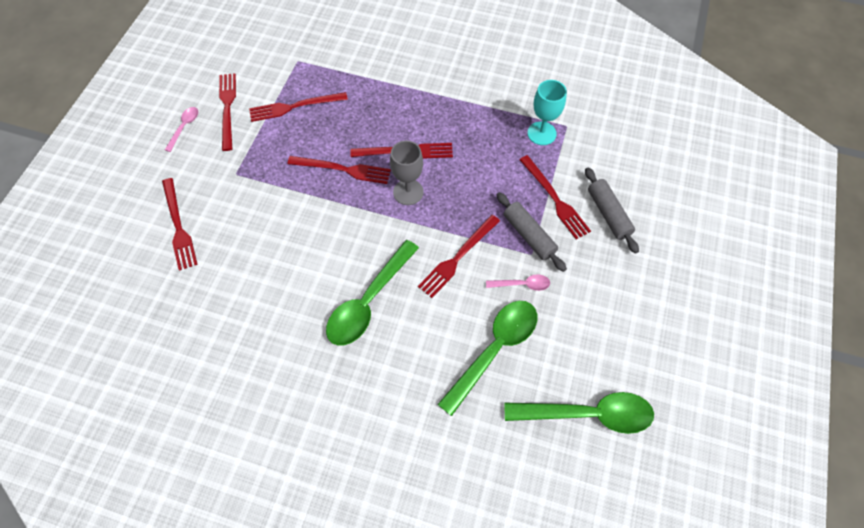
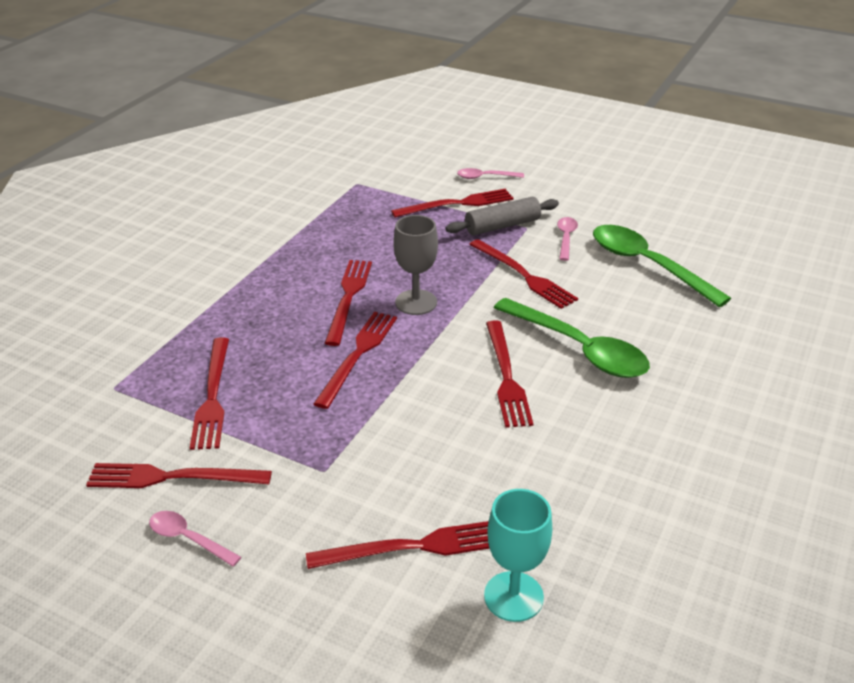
camera: 80 degrees left, 25 degrees down
(331, 257) = (506, 377): none -> red fork
(541, 133) = (361, 199): turquoise goblet -> turquoise goblet (513, 596)
(588, 414) = (717, 221): green spoon -> none
(608, 214) = (485, 177): grey rolling pin -> pink spoon

